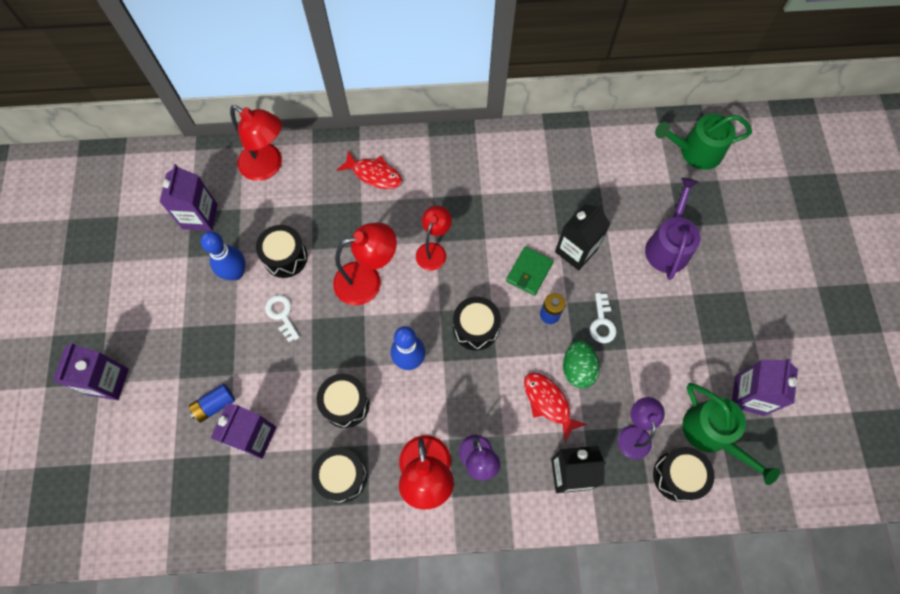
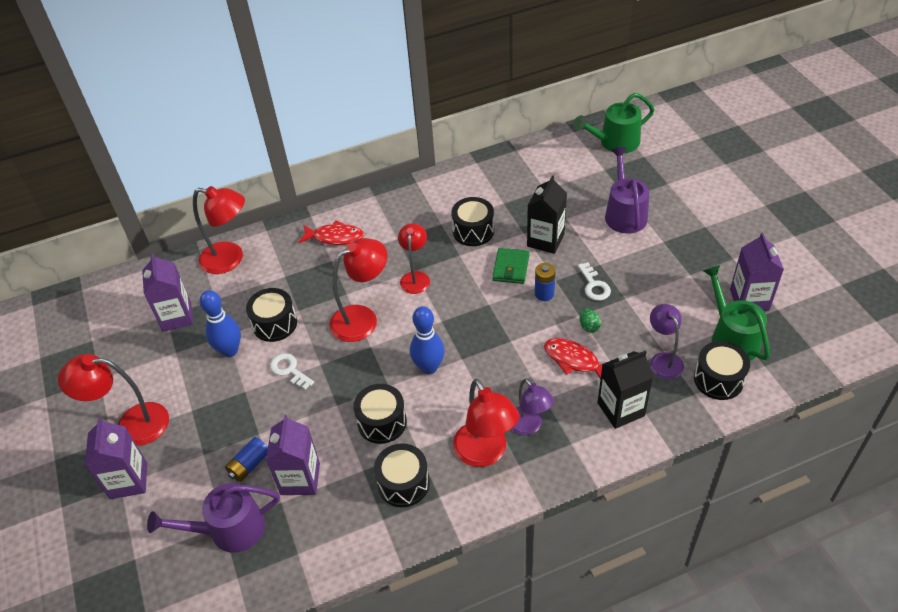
camera: 15 degrees left, 20 degrees down
(127, 323) = (132, 425): none -> red lamp
(178, 466) = (230, 529): none -> purple watering can
(475, 328) = (481, 324): black drum -> black drum (473, 231)
(577, 369) = (589, 326): green egg -> green egg, size x0.57
(712, 433) = (732, 338): green watering can -> green watering can turned 150 degrees counterclockwise

